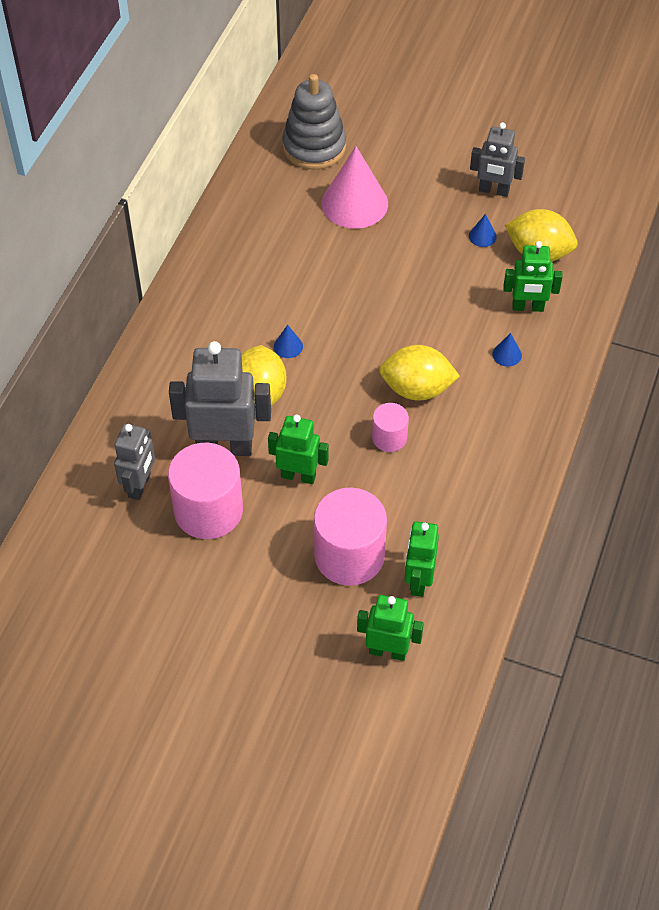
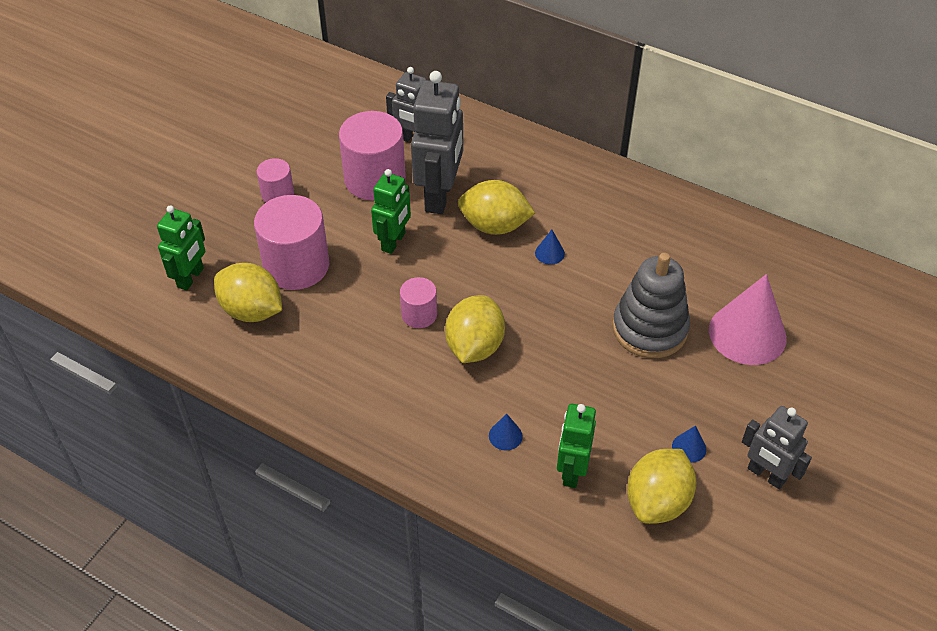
camera: 100 degrees right, 5 degrees down
(247, 600) = (277, 194): none -> pink cylinder
(314, 147) = (838, 310): grey stacking toy -> grey stacking toy (649, 329)
(418, 581) = (252, 310): green robot -> yellow lemon
(494, 191) = (766, 475): grey robot -> grey robot turned 75 degrees counterclockwise

